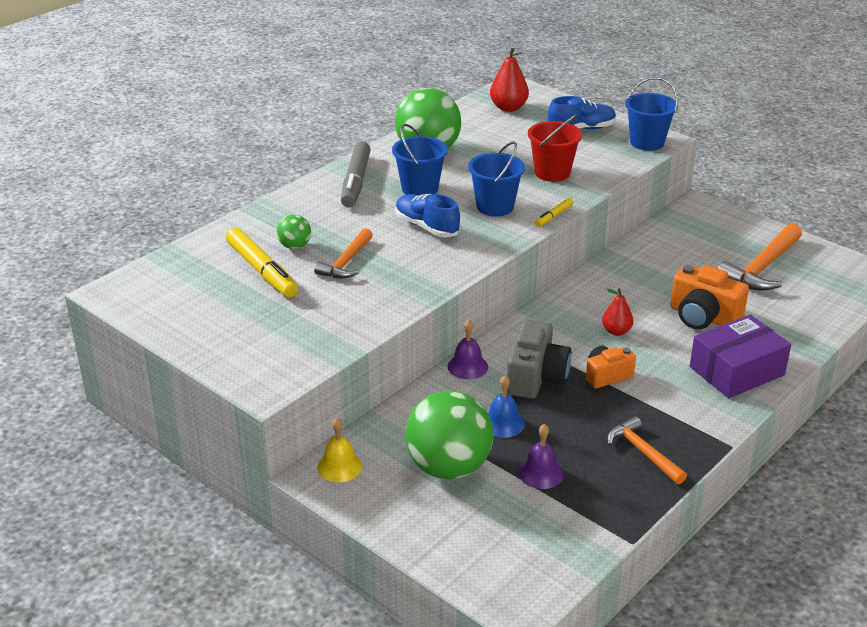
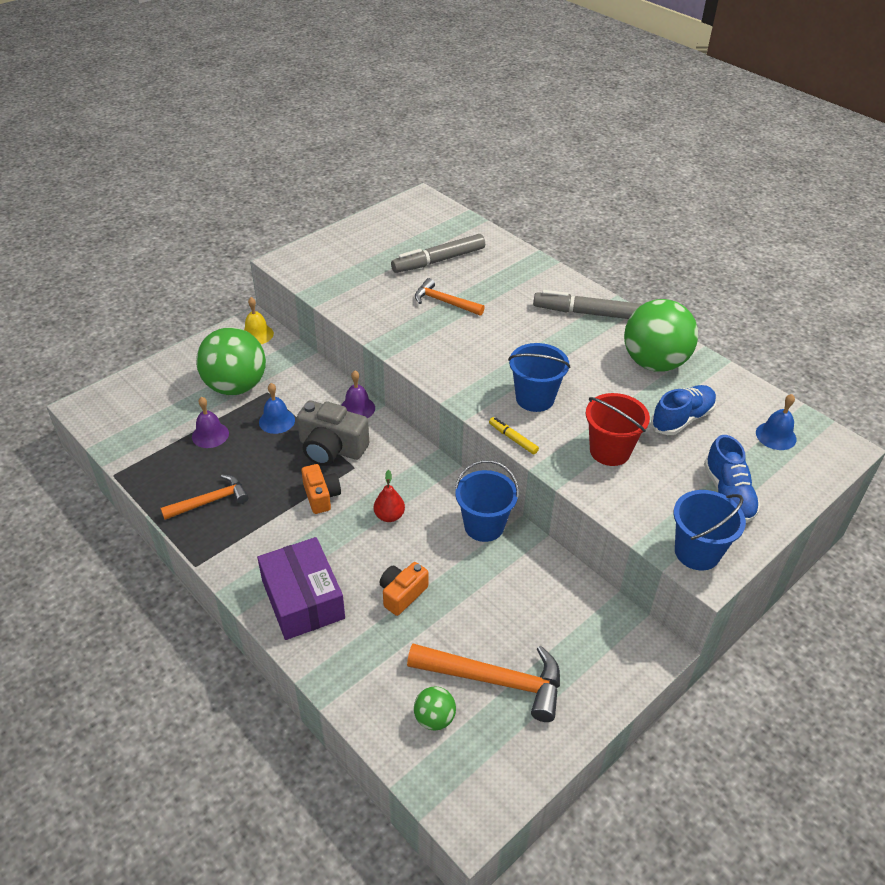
camera: 95 degrees right, 10 degrees up
(262, 270) = (438, 261): yellow marker -> grey marker
(295, 246) = (474, 277): green ball -> green ball (434, 718)
(420, 189) = (572, 351): blue bucket -> blue bucket (484, 526)
(426, 227) = (499, 350): blue shoe -> blue shoe (682, 419)
(508, 108) = (776, 436): red pear -> blue bell
(703, 317) = (402, 594): orange camera -> orange camera, size x0.63
(762, 268) = (495, 680): orange hammer -> orange hammer turned 150 degrees clockwise

